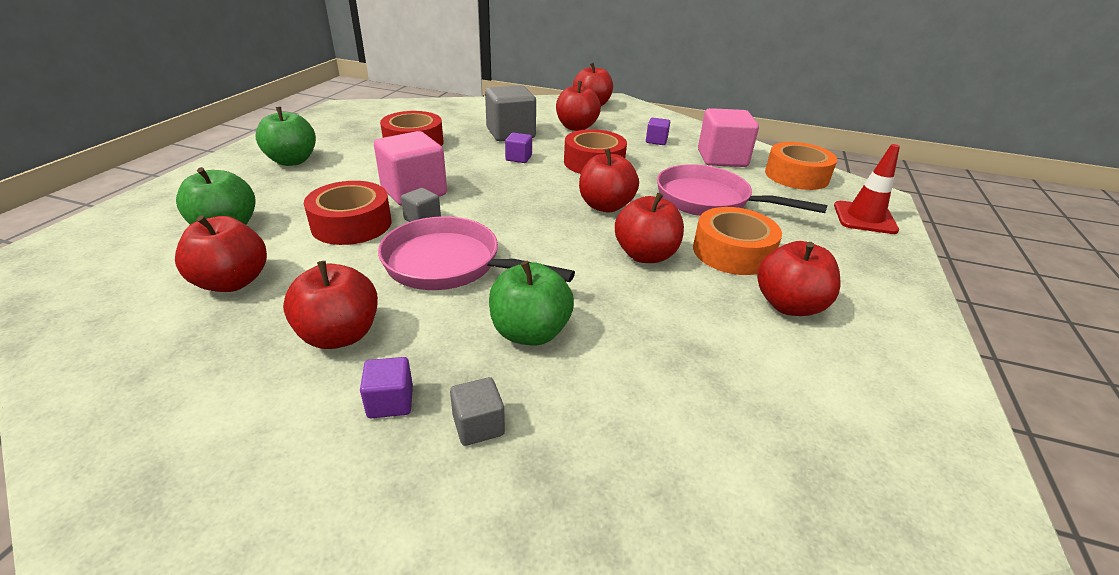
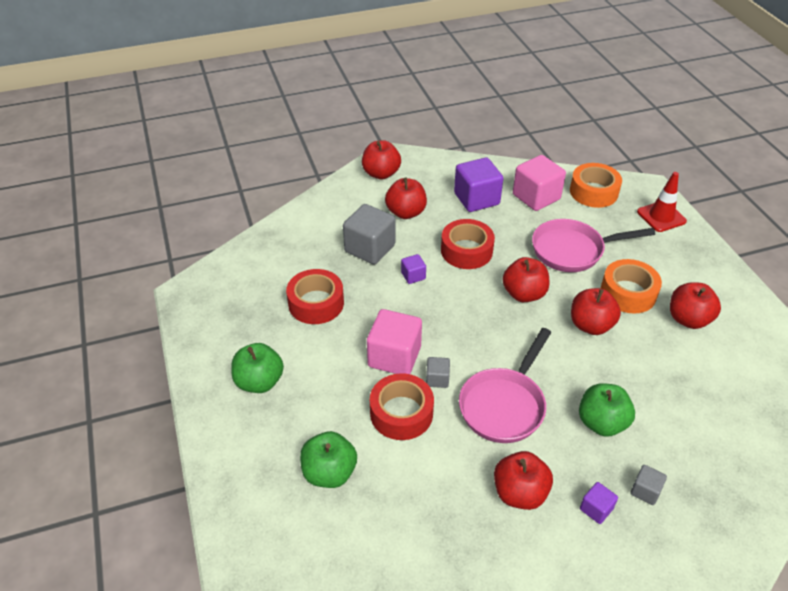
camera: 35 degrees left, 10 degrees up
(232, 282) = (407, 505): red apple -> none
(450, 265) = (504, 405): pink pan -> pink pan turned 45 degrees counterclockwise
(656, 141) = (476, 199): purple cube -> purple cube, size x2.04

